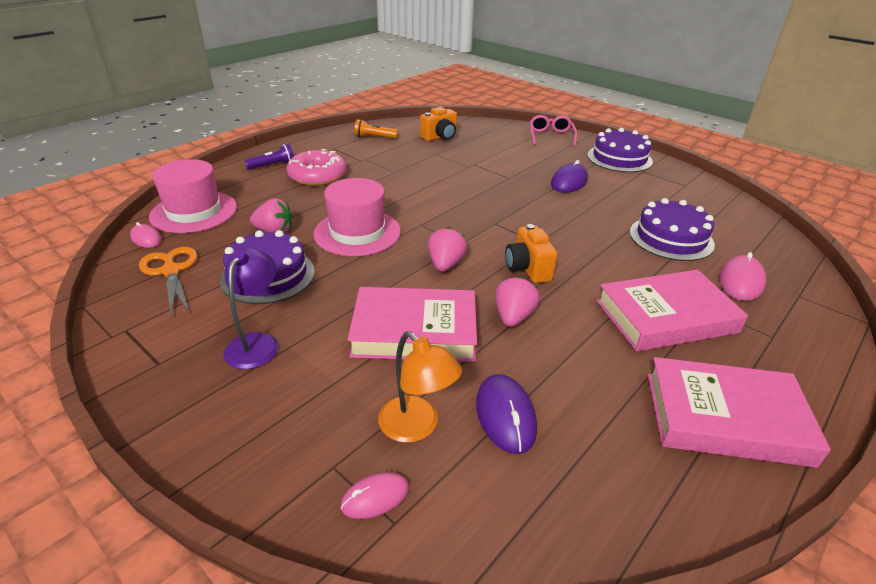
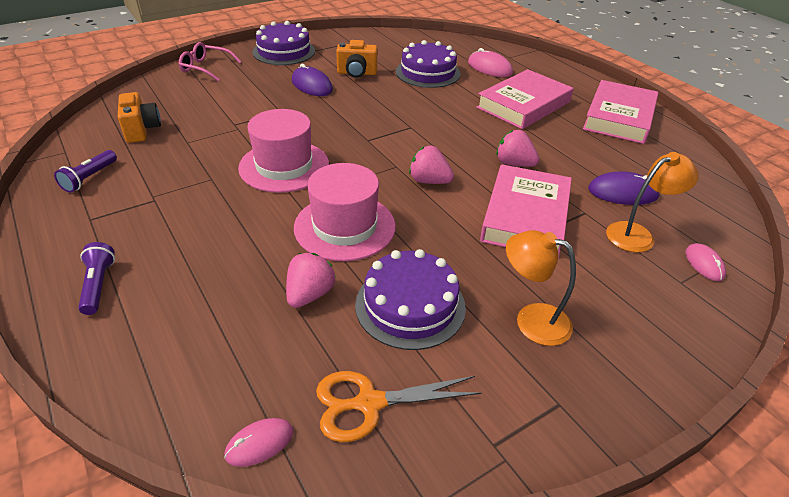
camera: 75 degrees left, 5 degrees up
(194, 212) = (202, 383): pink hat -> pink hat (284, 166)
(256, 343) = (531, 320): purple lamp -> orange lamp
(317, 176) = (172, 242): pink donut -> none
(374, 137) = (90, 178): orange flashlight -> purple flashlight
(528, 269) = (449, 141): orange camera -> orange camera (357, 73)
(666, 316) = (523, 105): pink book -> pink book turned 45 degrees clockwise

